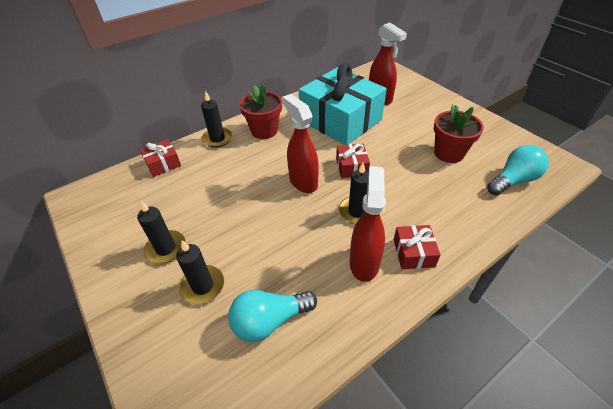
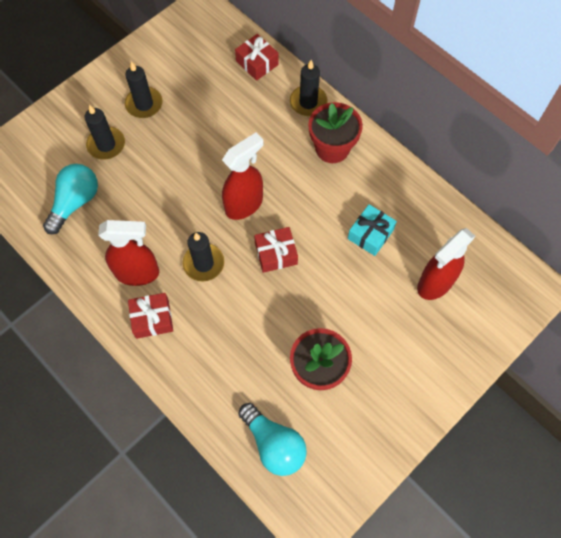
camera: 80 degrees right, 20 degrees up
(269, 321) = (75, 202): turquoise light bulb -> turquoise light bulb turned 60 degrees clockwise
(340, 120) = (370, 234): turquoise gift -> turquoise gift, size x0.42

